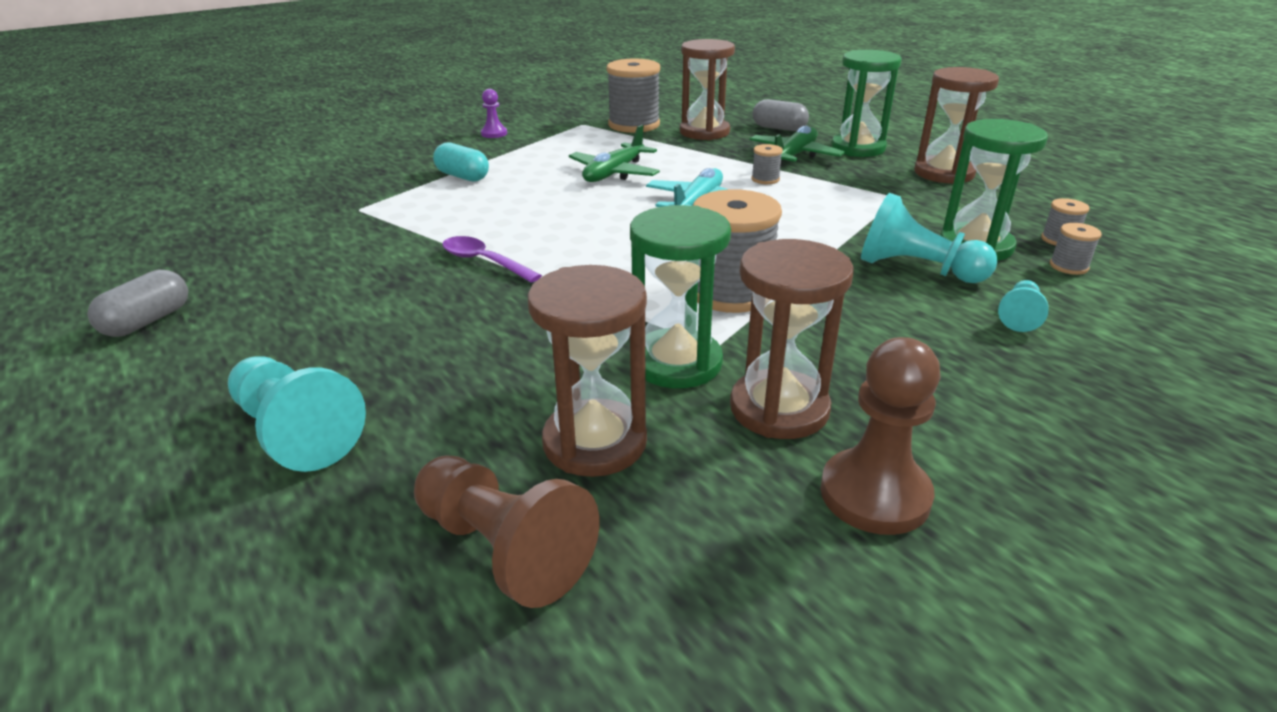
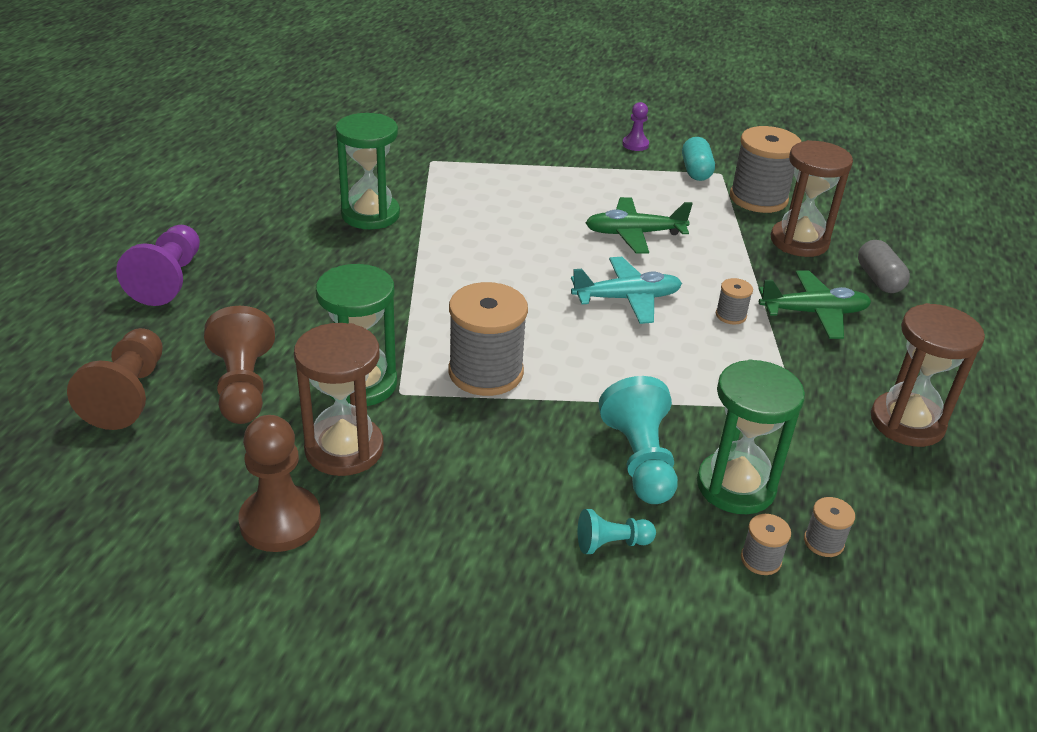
camera: 50 degrees right, 5 degrees up
(148, 321) = (224, 174): grey capsule -> none
(296, 432) = (169, 280): turquoise pawn -> purple pawn
(463, 176) = (535, 172): turquoise capsule -> turquoise capsule (696, 171)
(484, 262) = (413, 246): purple spoon -> none
(595, 442) = (243, 386): brown hourglass -> brown pawn
(858, 148) = (897, 346): green hourglass -> green hourglass (370, 215)

